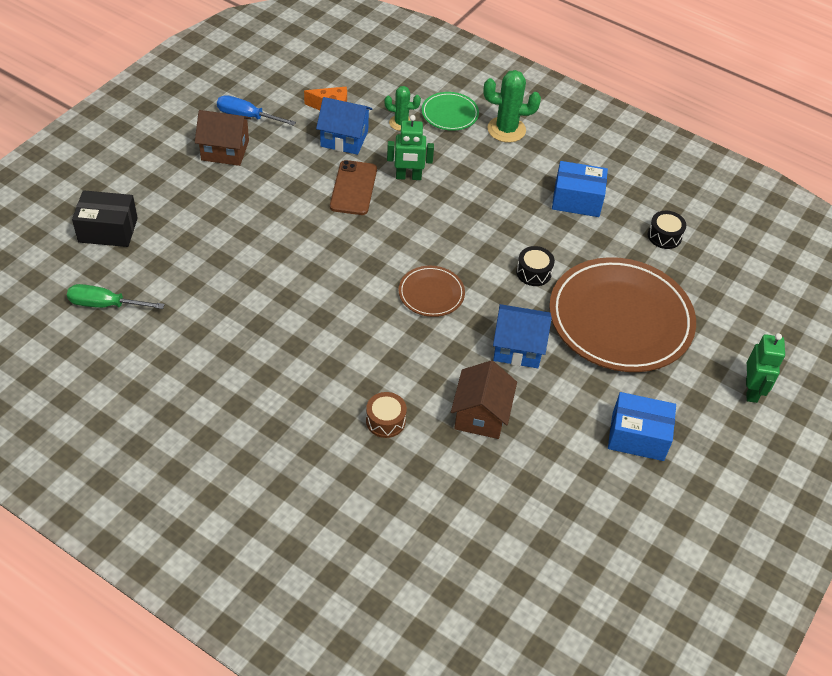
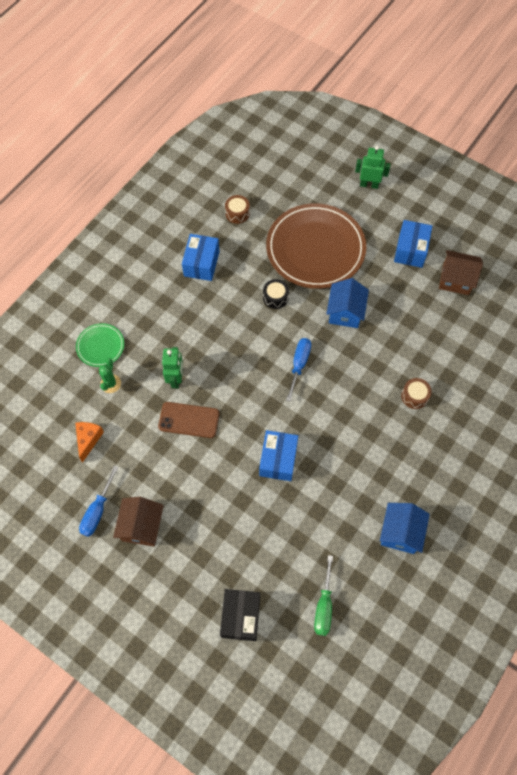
camera: 85 degrees left, 15 degrees up
(297, 268) = (278, 460): none -> blue box
(344, 138) = (129, 428): blue house -> blue house (400, 532)
(431, 293) = (299, 365): brown plate -> blue screwdriver
(481, 415) = (403, 338): brown house -> brown house (455, 280)
(506, 130) = (121, 305): green cactus -> none
(664, 236) = (237, 213): black drum -> brown drum

